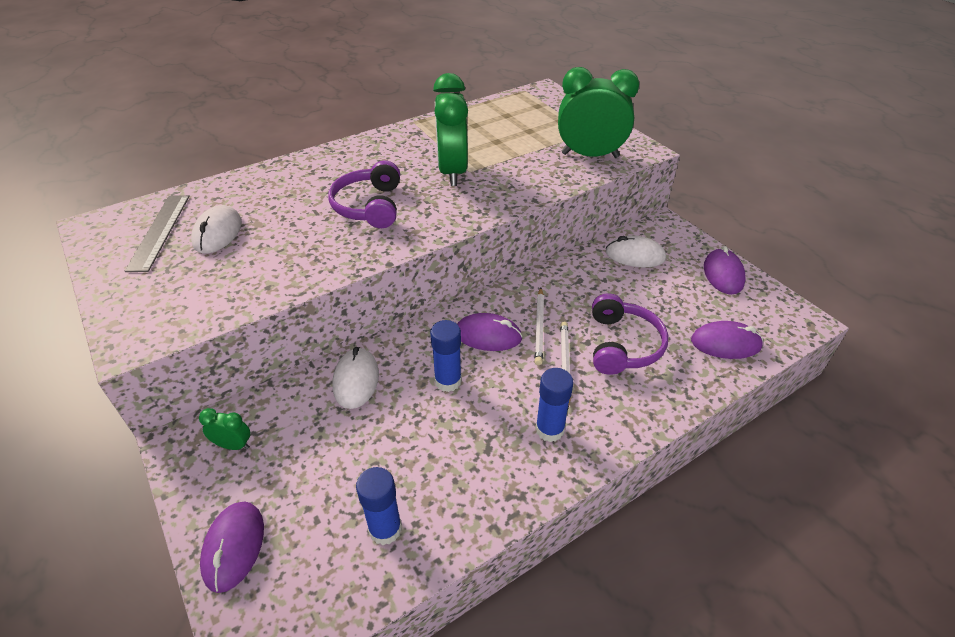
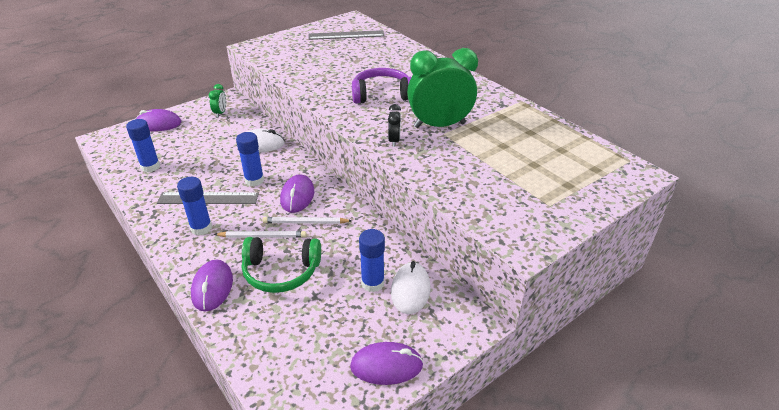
camera: 85 degrees right, 5 degrees down
(218, 233) = (345, 50): white mouse -> none
(480, 203) = (394, 141): none -> black clock
(484, 430) = (208, 198): none -> grey ruler
(590, 155) = (497, 204): green clock -> none
(623, 345) = (281, 272): purple headphones -> green headphones
(629, 278) = (372, 283): none -> blue glue stick
(725, 343) = (276, 349): purple mouse -> purple mouse (212, 287)

